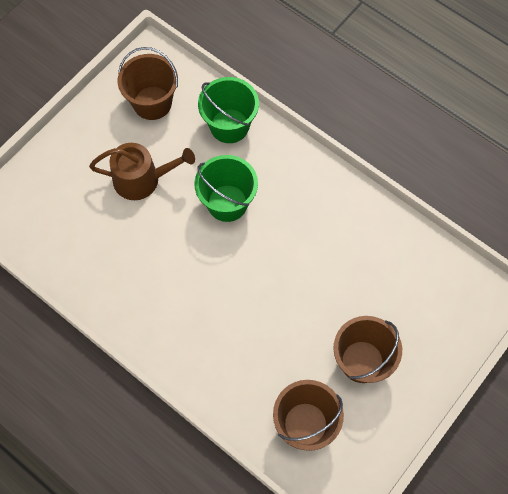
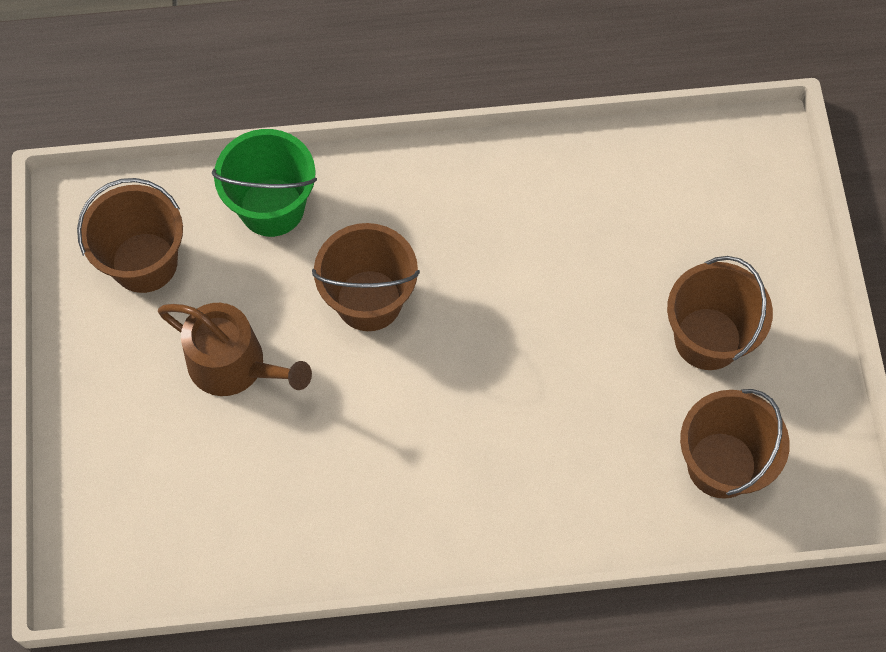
camera: 45 degrees left, 0 degrees up
(142, 179) = (235, 365): brown watering can -> brown watering can turned 75 degrees clockwise
(227, 203) = (369, 300): green bucket -> brown bucket

